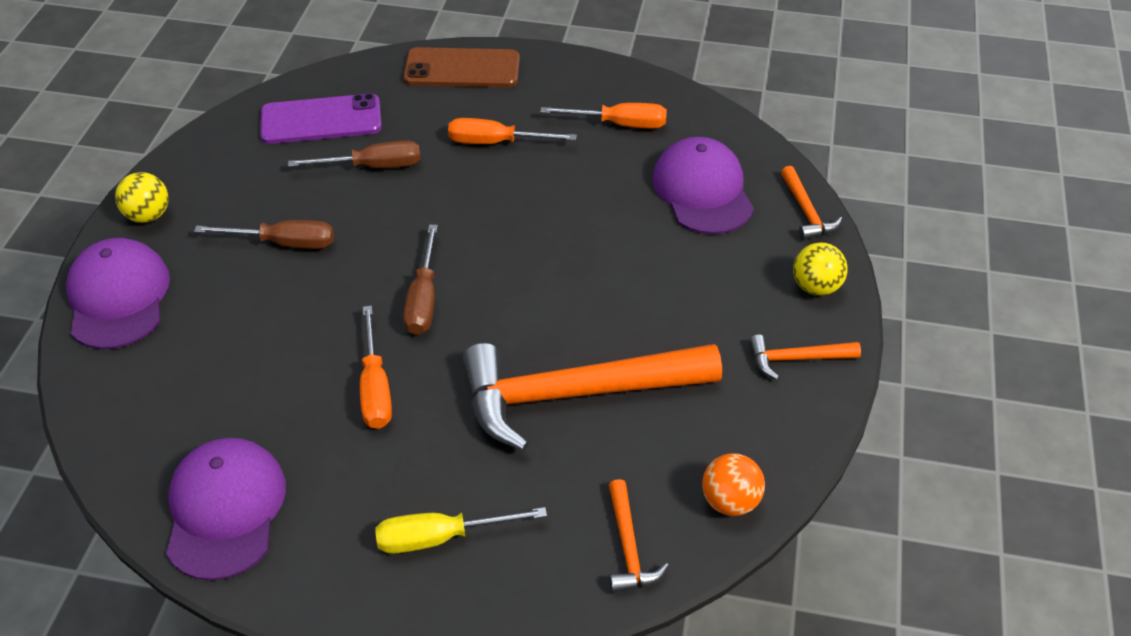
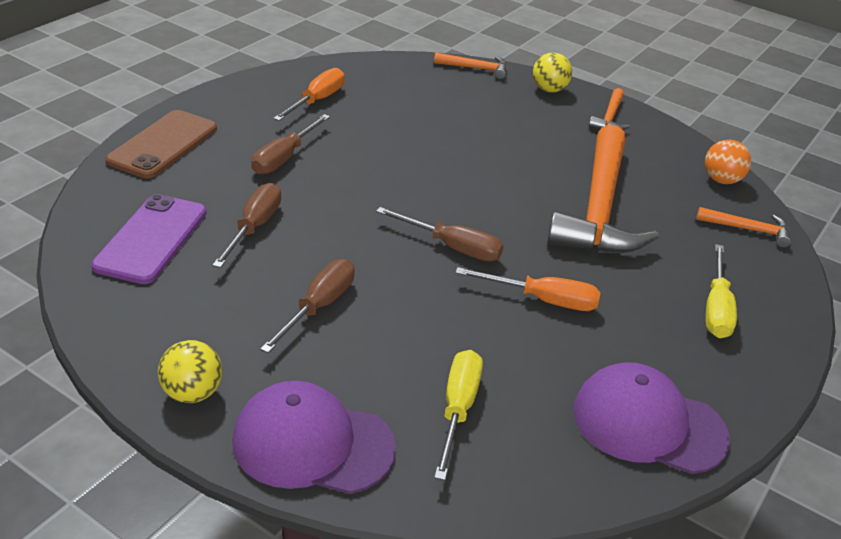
camera: 70 degrees left, 10 degrees down
(190, 370) = (457, 409): none -> yellow screwdriver
(496, 142) = (284, 158): orange screwdriver -> brown screwdriver
(702, 191) = (423, 95): purple cap -> none

